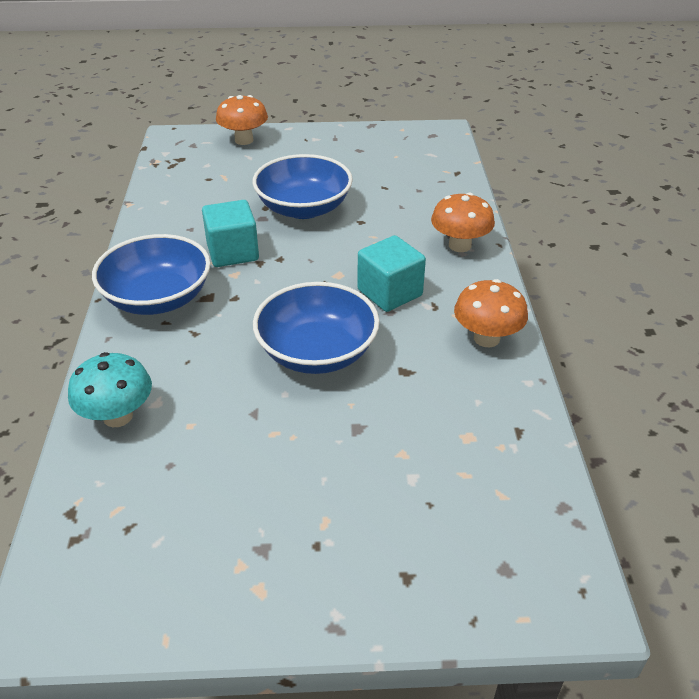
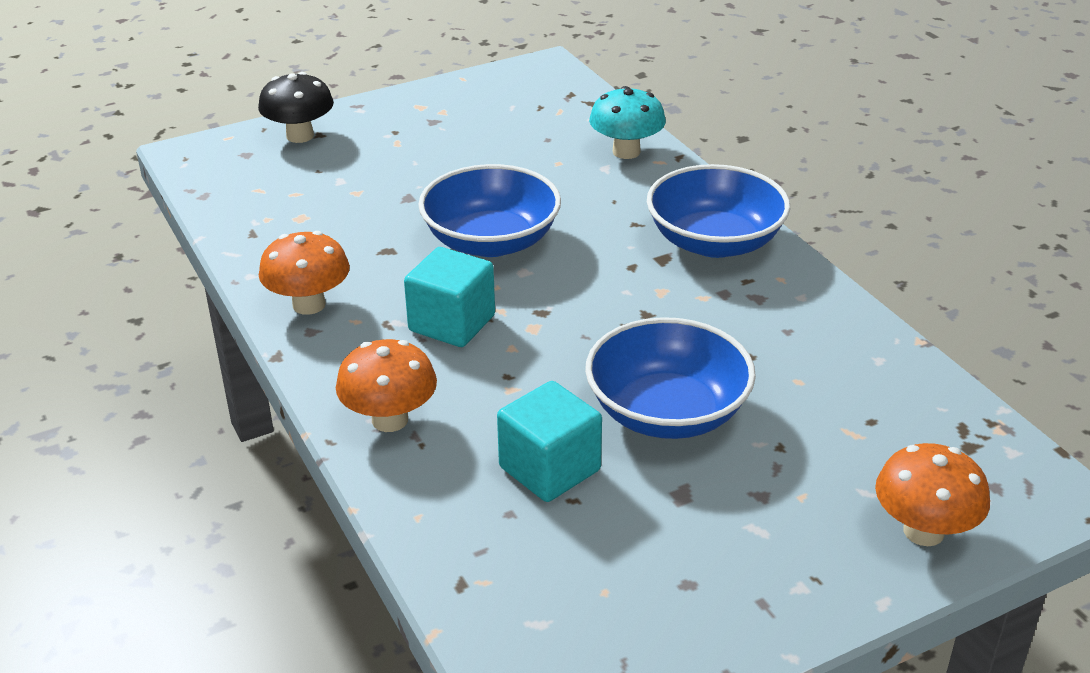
camera: 155 degrees right, 5 degrees down
(232, 252) = (694, 315): turquoise cube -> turquoise cube (549, 469)
(431, 582) = (300, 136): none -> black mushroom

